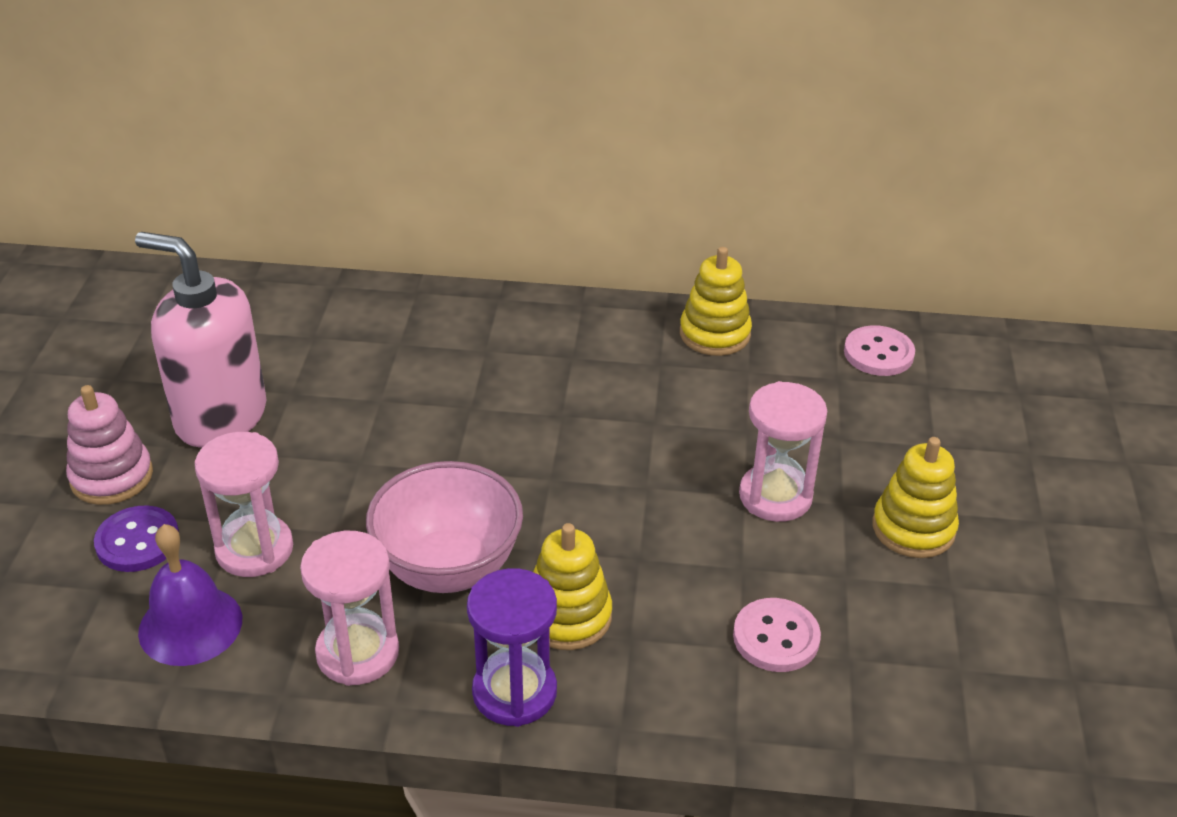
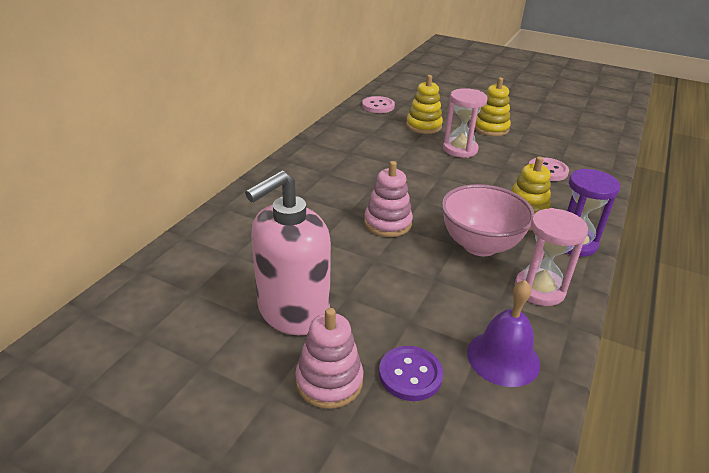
camera: 70 degrees left, 5 degrees down
(254, 549) = (439, 316): pink hourglass -> none
(459, 454) = (387, 223): none -> pink stacking toy
(714, 334) = (337, 134): yellow stacking toy -> yellow stacking toy (423, 126)

